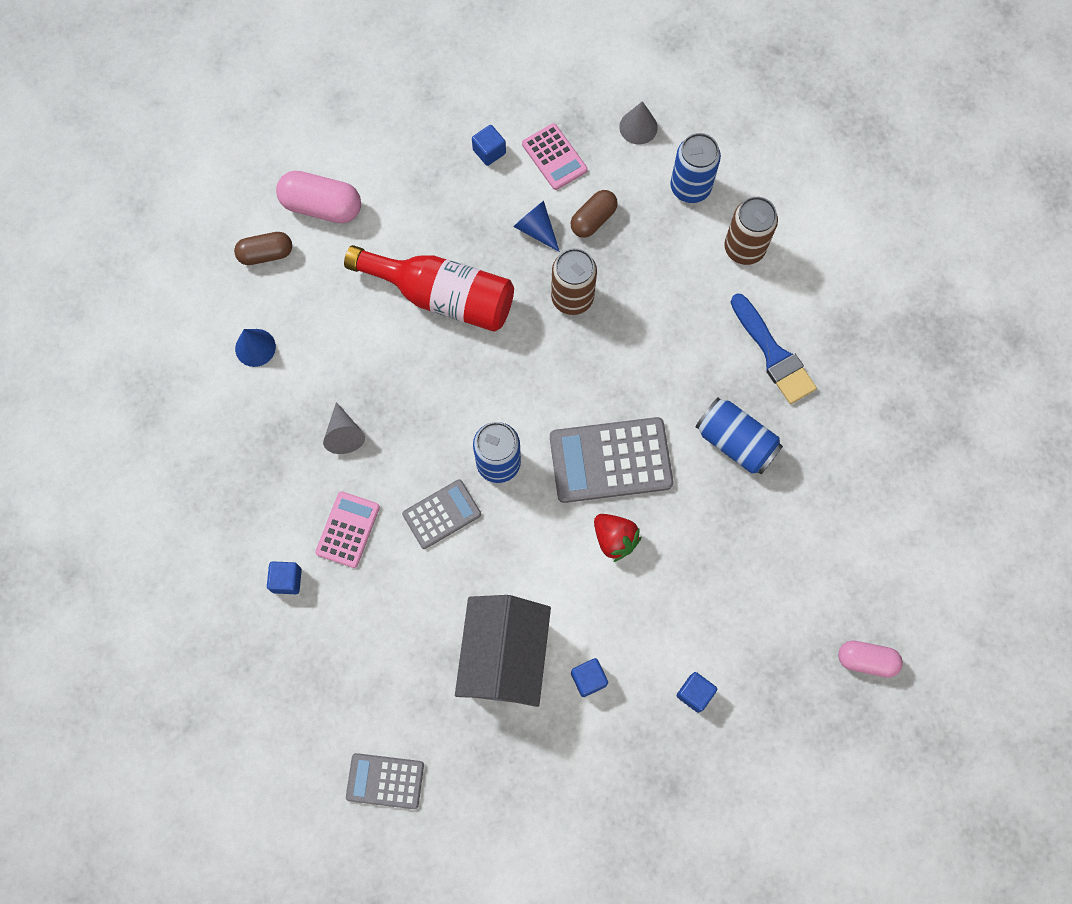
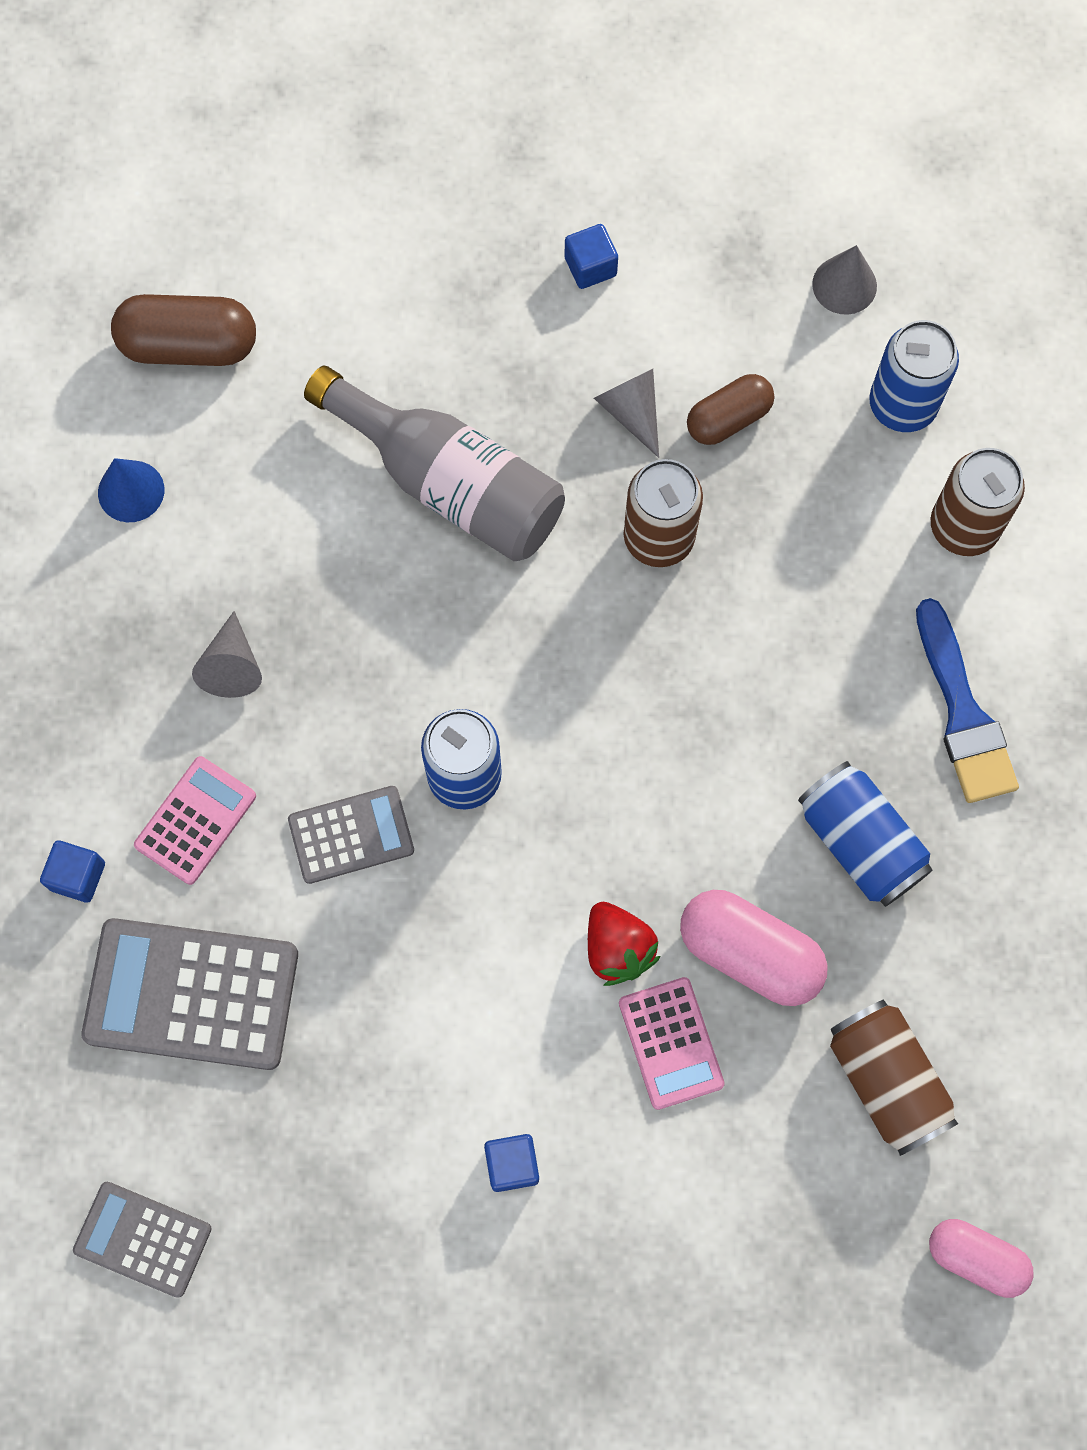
camera: 15 degrees right, 0 degrees up
(266, 254) = (189, 345): brown capsule -> brown capsule, size x1.51
(322, 206) = (298, 290): pink capsule -> pink capsule (749, 953)
(442, 296) = (449, 483): red bottle -> grey bottle
(504, 657) = (387, 1092): grey house -> none
(536, 229) = (631, 412): blue cone -> grey cone
(554, 157) = (693, 301): pink calculator -> pink calculator (671, 1043)
(610, 460) = (647, 819): grey calculator -> grey calculator (191, 994)
(694, 693) = (678, 1235): blue cube -> none
(788, 573) = (886, 1080): none -> brown can

